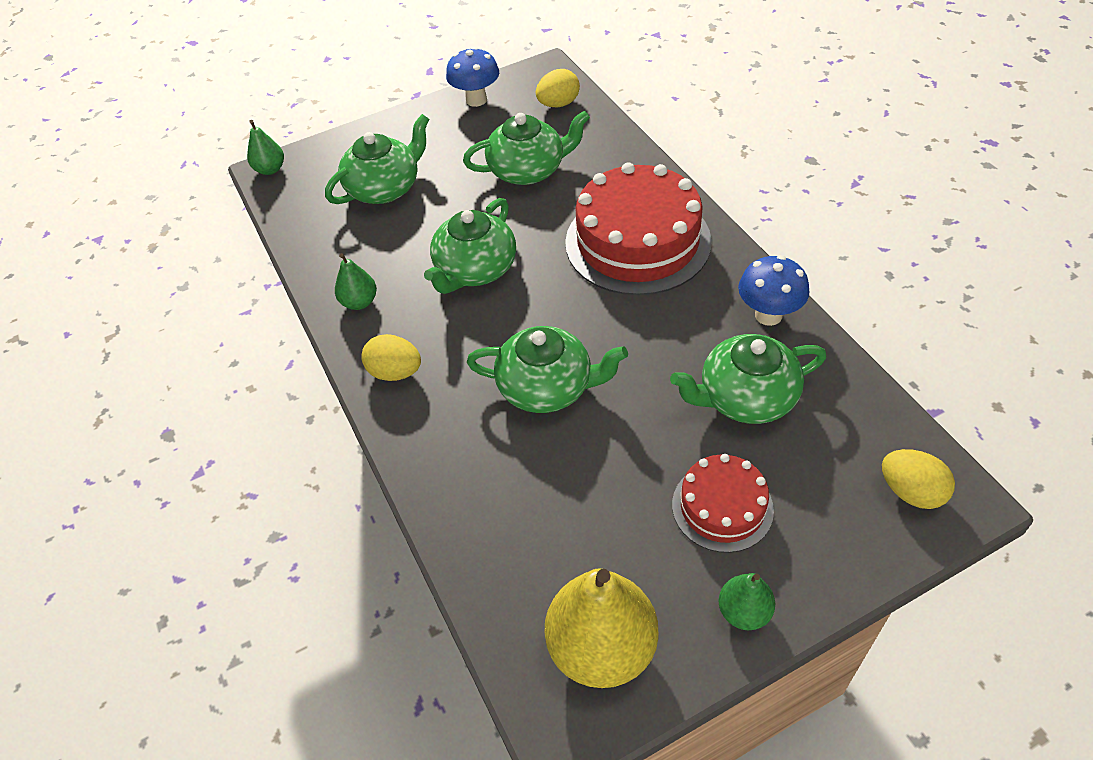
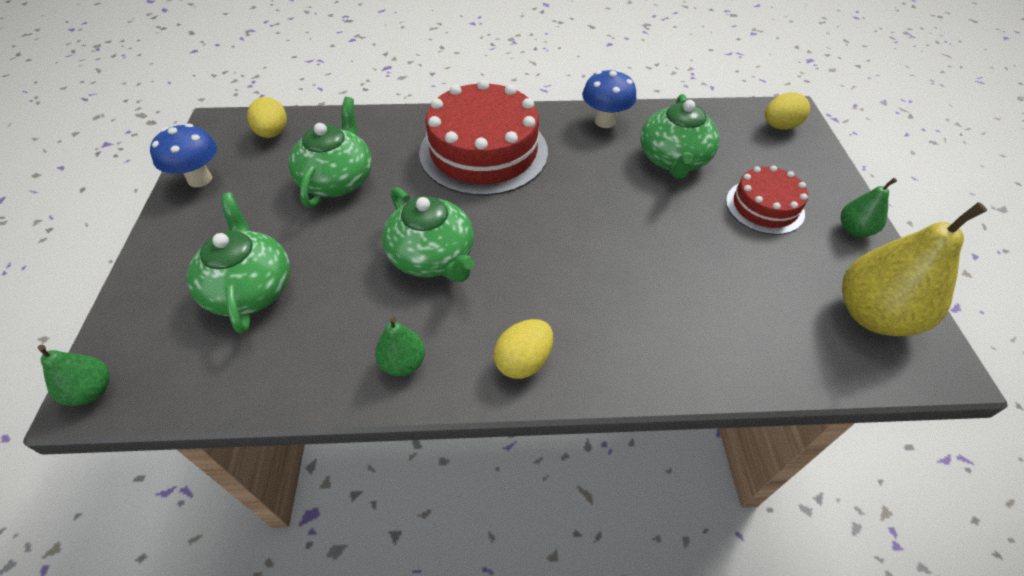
camera: 70 degrees left, 0 degrees up
(547, 387) = (606, 257): green teapot -> none

